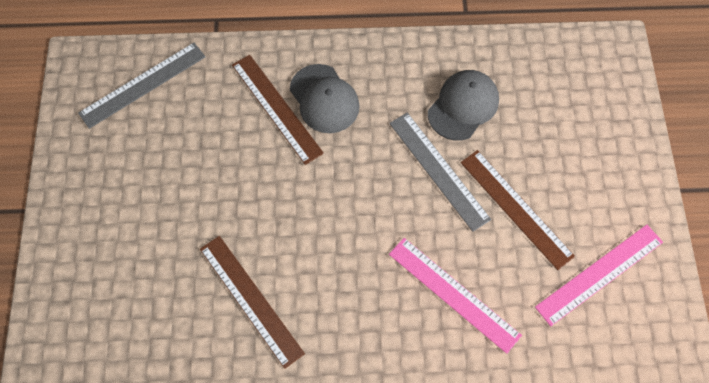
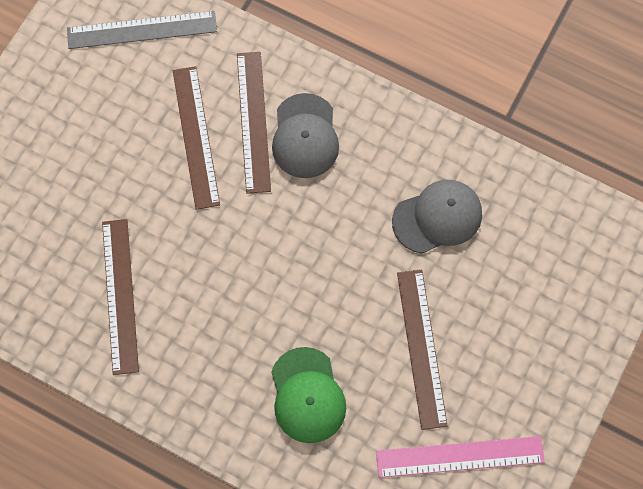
camera: 30 degrees right, 5 degrees up
(237, 143) = (195, 137): none -> brown ruler
(438, 170) = (370, 269): grey ruler -> none
(453, 294) = (307, 395): pink ruler -> green cap

